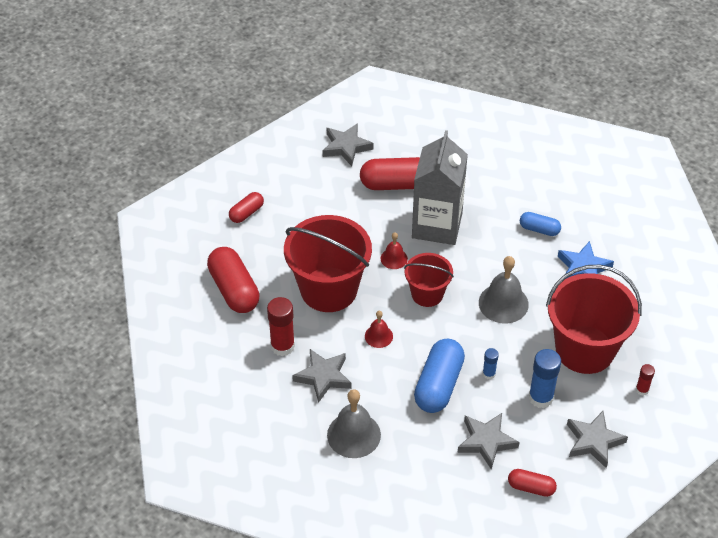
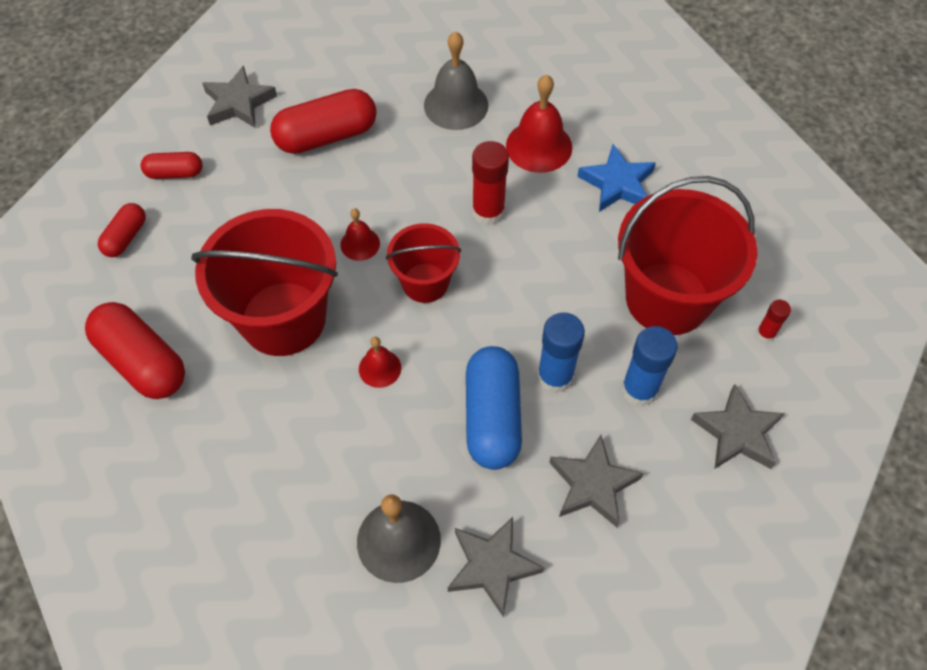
camera: 20 degrees left, 10 degrees up
(282, 346) = (244, 429): red glue stick -> red glue stick (488, 212)
(323, 377) = (321, 460): grey star -> grey star (492, 566)
(437, 225) = (402, 179): grey carton -> none
(489, 374) = (555, 376): blue glue stick -> blue glue stick, size x1.86
(503, 303) = (533, 264): grey bell -> grey bell (456, 105)
(531, 487) = (683, 537): red capsule -> red capsule (175, 173)
(539, 229) = (539, 146): blue capsule -> red bell

